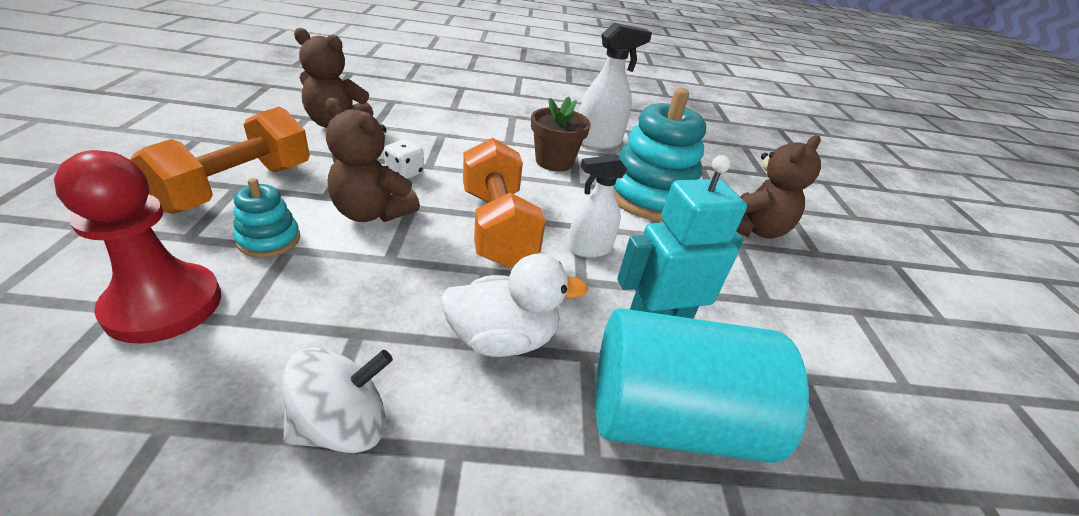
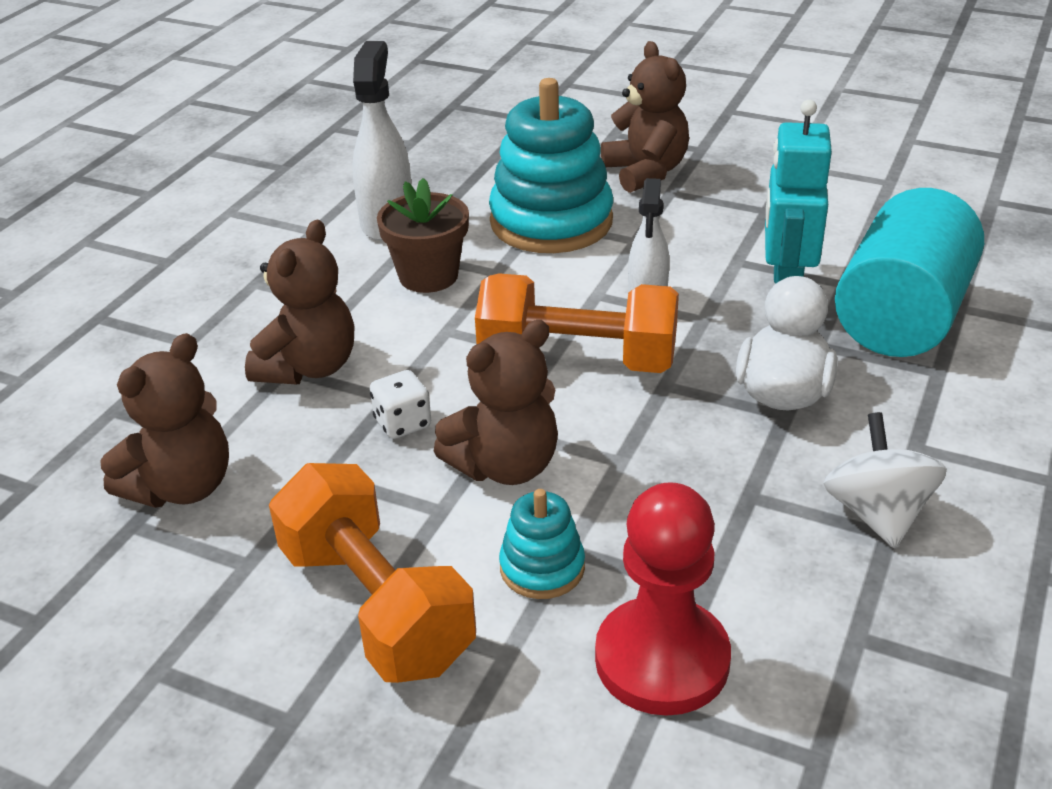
camera: 60 degrees left, 0 degrees up
(446, 139) = (309, 367): none -> brown teddy bear

